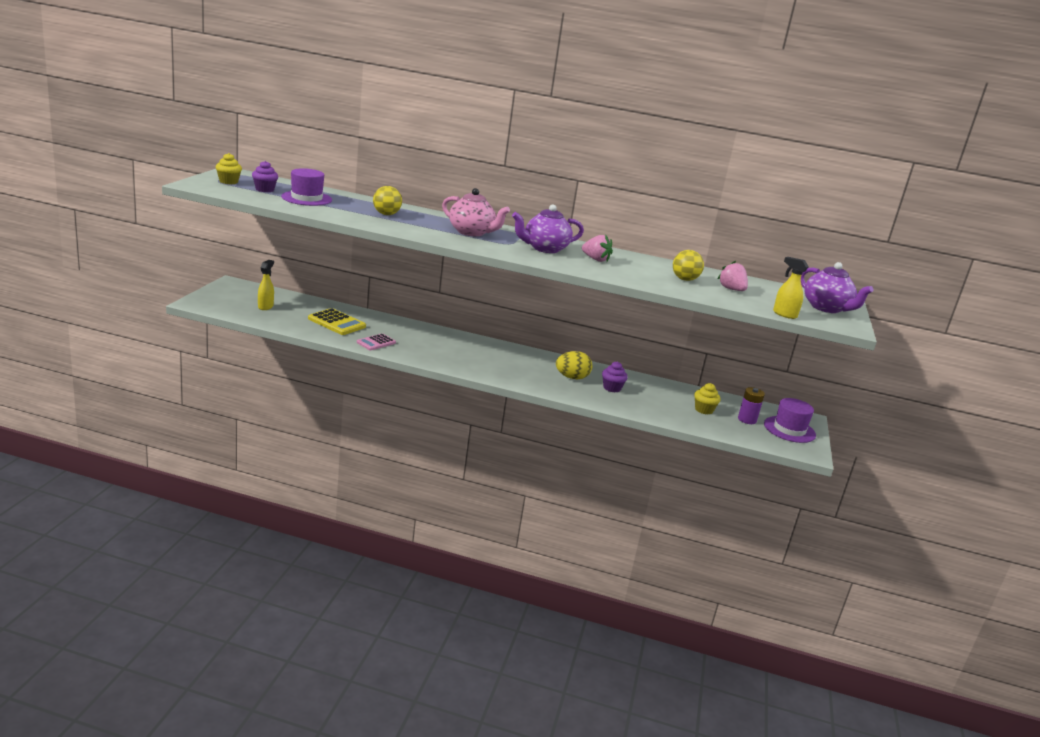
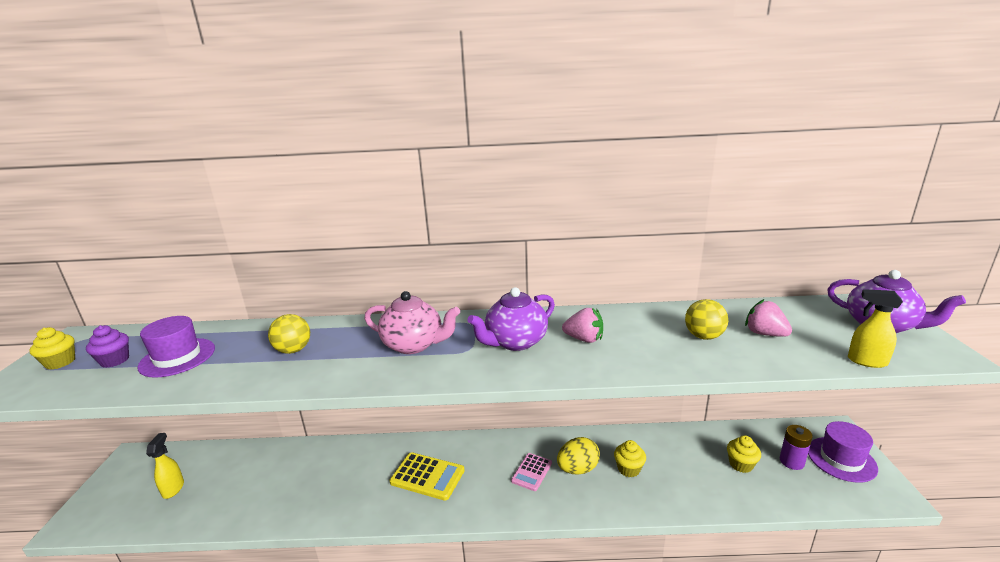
camera: 10 degrees left, 0 degrees up
(336, 323) = (271, 483): yellow calculator -> yellow calculator (427, 476)
(376, 342) = (328, 504): pink calculator -> pink calculator (532, 472)
(612, 388) = (628, 469): purple cupcake -> yellow cupcake

